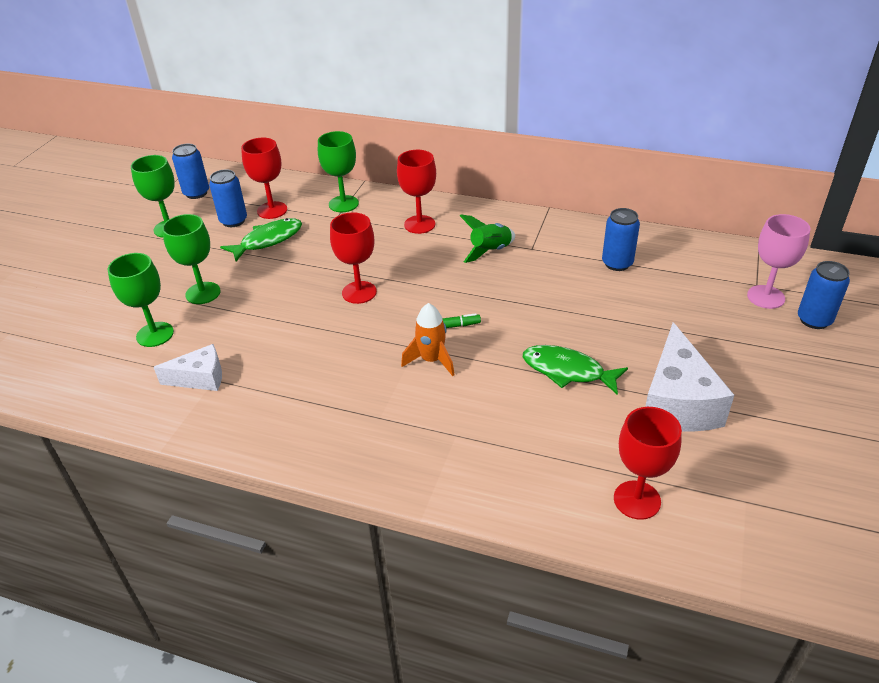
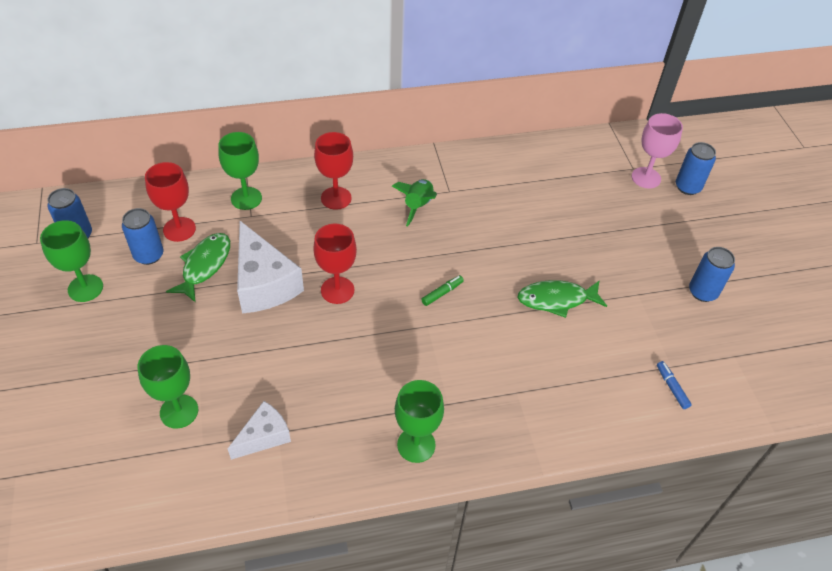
camera: 35 degrees left, 10 degrees up
(203, 293) = (188, 348): green goblet -> green goblet (416, 445)
(431, 360) = (449, 333): orange rocket -> none
(617, 263) = (525, 183): blue can -> blue can (702, 292)
(637, 500) = (671, 387): red goblet -> blue marker
(677, 402) = (646, 295): white cheese -> white cheese (264, 283)

